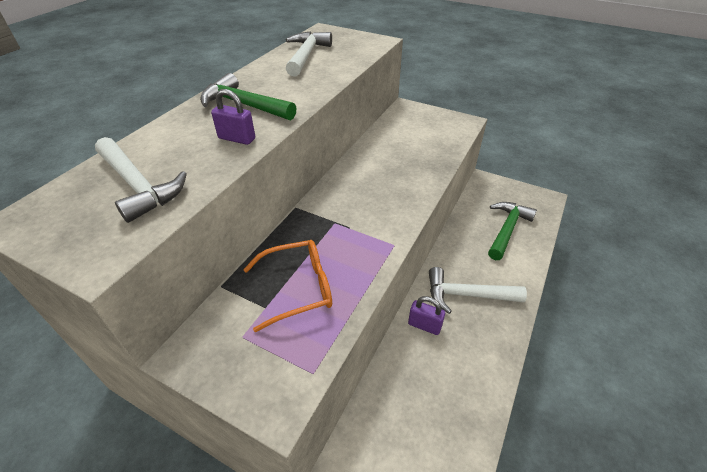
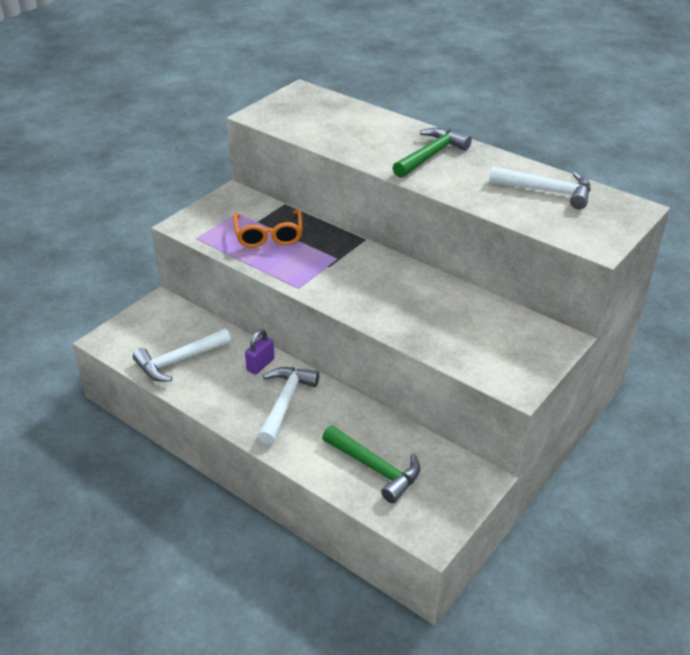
camera: 100 degrees right, 5 degrees down
(138, 186) = (321, 120): white hammer -> white hammer (178, 361)
(237, 138) = (373, 152): purple padlock -> none

